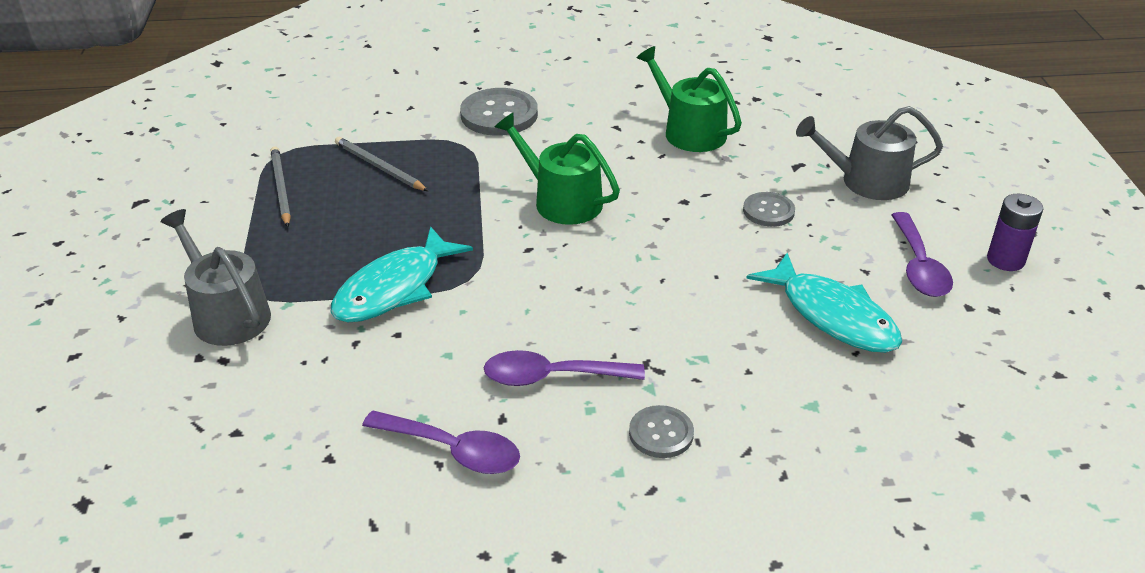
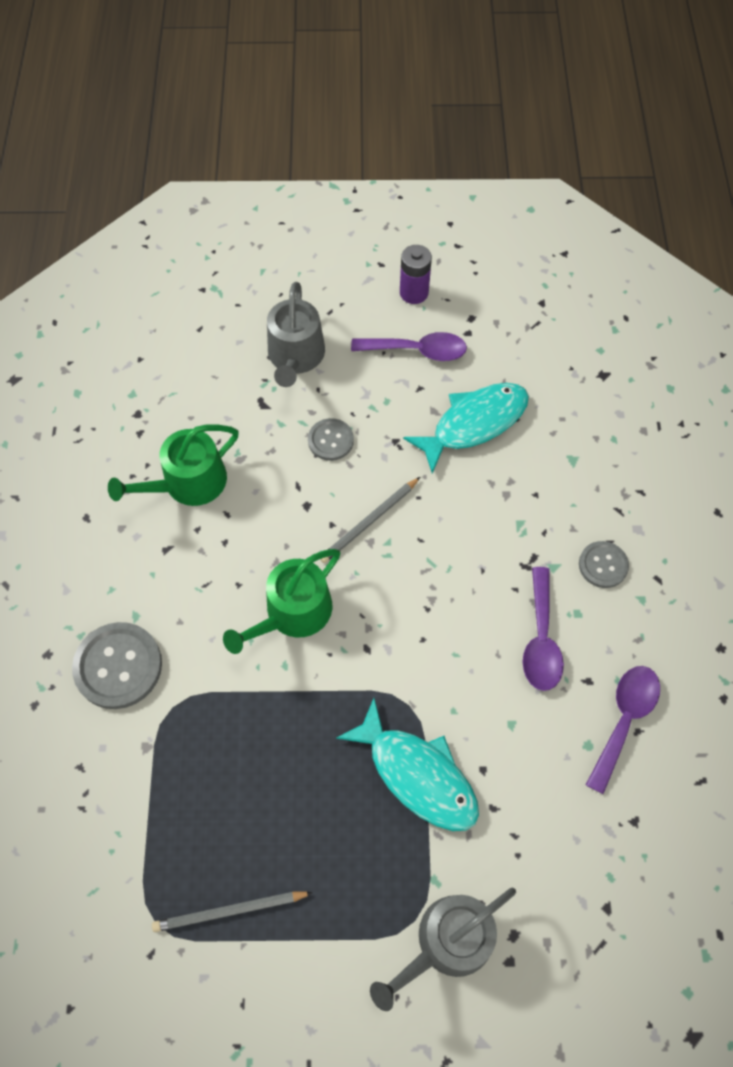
camera: 85 degrees left, 25 degrees up
(379, 167) = (204, 799): grey pencil -> grey pencil (369, 522)

